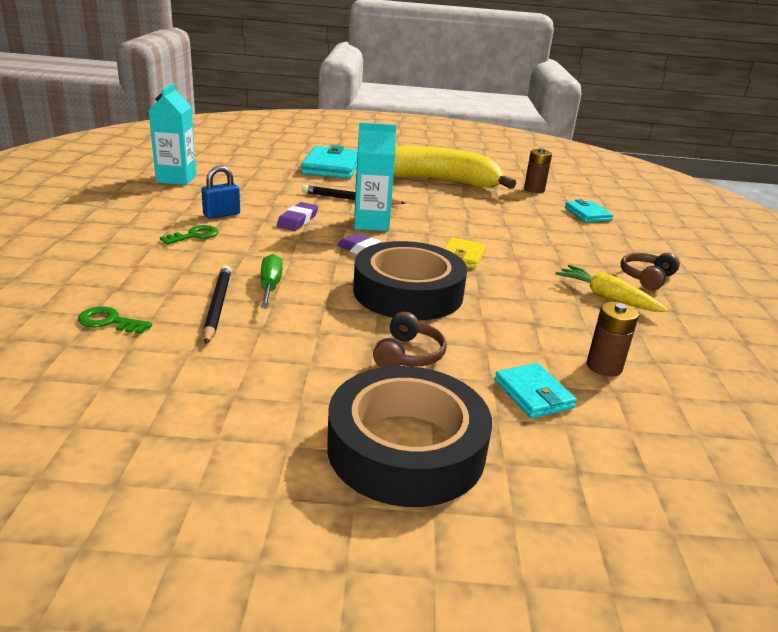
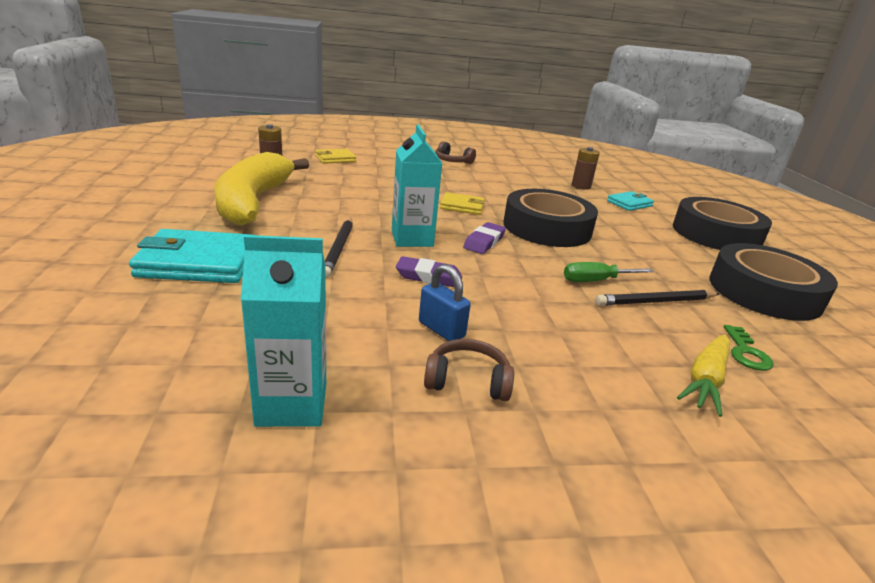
camera: 100 degrees left, 0 degrees up
(194, 235) = (524, 339): green key -> none
(202, 397) = (764, 292): none -> black tape
(408, 355) = (632, 231): brown headphones -> brown headphones (467, 381)
(587, 214) = (335, 159): turquoise wallet -> yellow wallet
(607, 297) = (492, 174): yellow carrot -> yellow carrot (705, 380)

